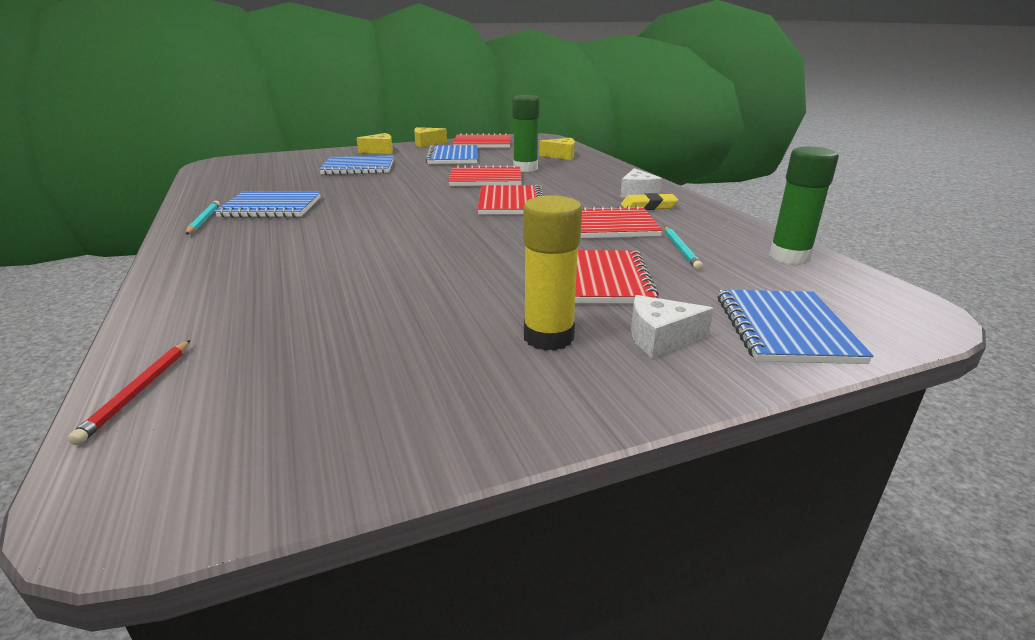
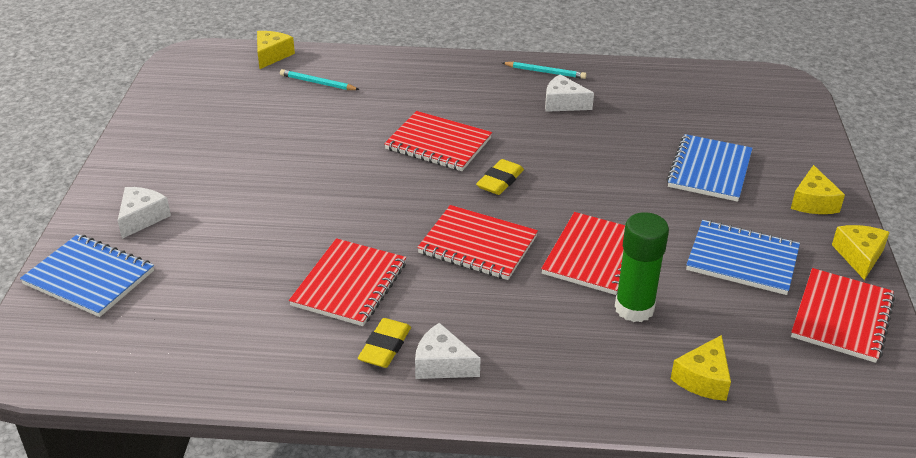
camera: 115 degrees right, 10 degrees up
(138, 392) = (272, 55): red pencil -> yellow cheese
(271, 207) = (563, 103): blue notebook -> white cheese
(418, 209) = (500, 181): none -> yellow eraser
(548, 337) = (191, 177): yellow glue stick -> none
(602, 279) = (241, 229): red notebook -> red notebook (438, 144)
(680, 249) = (251, 303): turquoise pencil -> turquoise pencil (317, 83)
(789, 257) = (168, 366): green glue stick -> none

